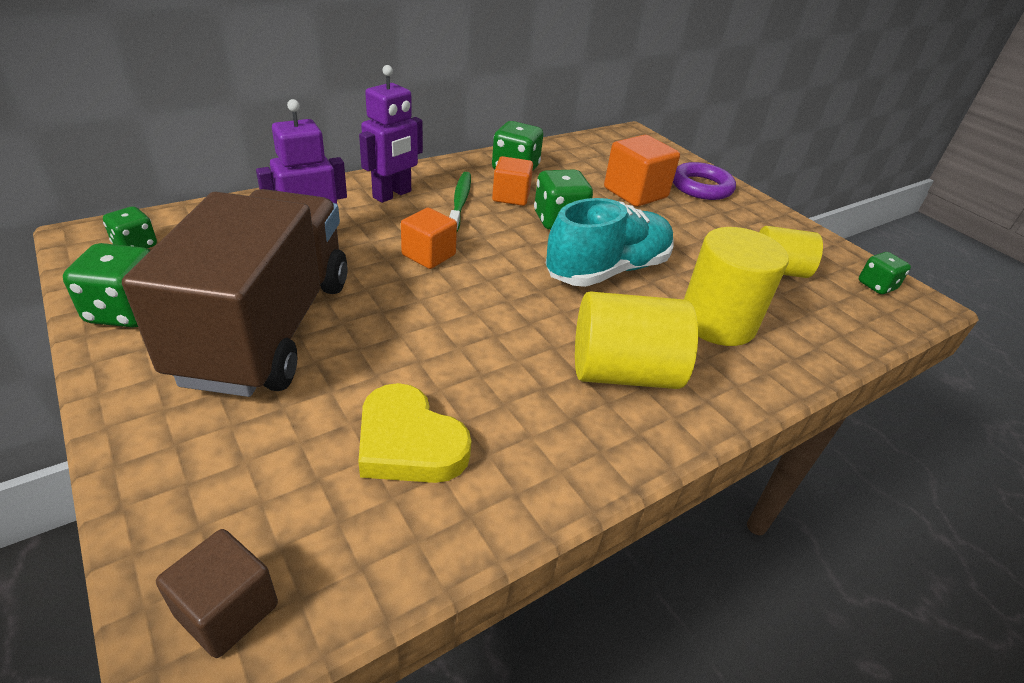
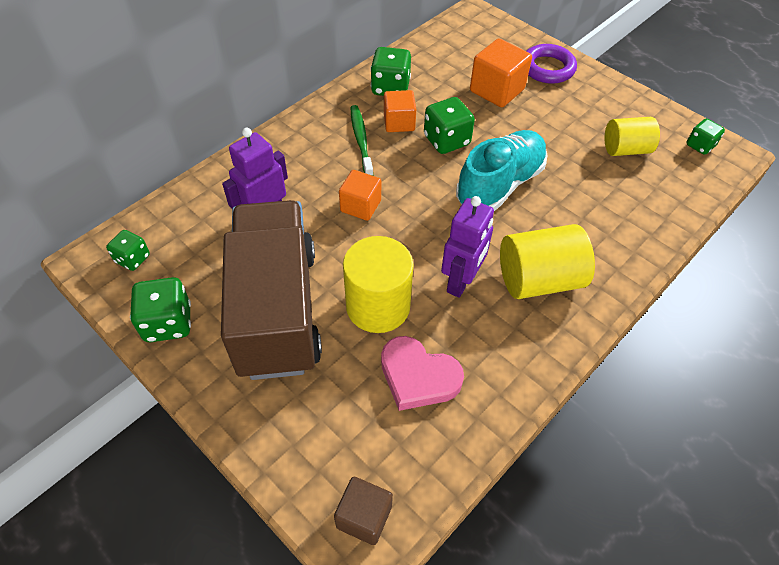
camera: 10 degrees left, 15 degrees up
(392, 194) = (303, 147): purple robot -> purple robot (461, 281)
(409, 443) = (418, 377): yellow heart -> pink heart
(717, 322) = (592, 214): yellow cylinder -> yellow cylinder (378, 306)

